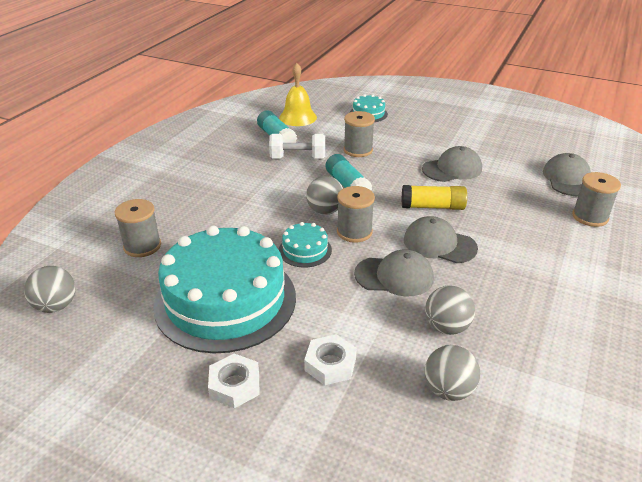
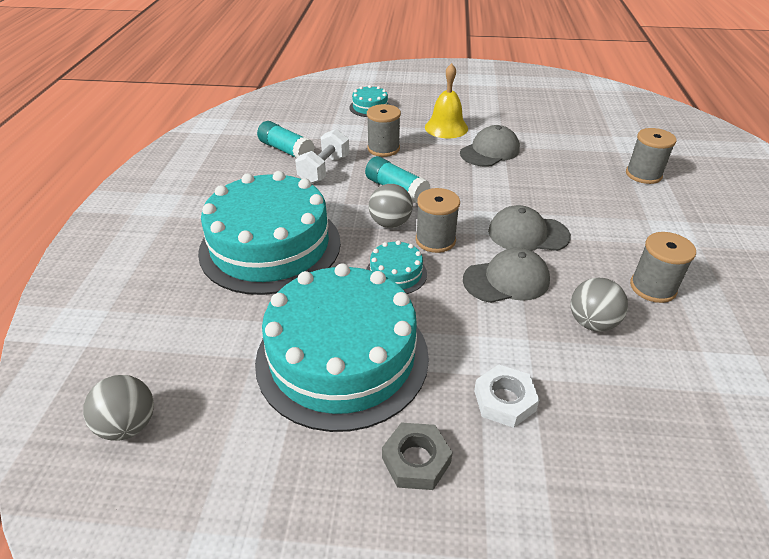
camera: 20 degrees left, 5 degrees up
(142, 246) = (200, 315): grey spool -> grey spool (653, 287)
(220, 208) = (270, 246): none -> turquoise cake
(234, 385) = (416, 460): white nut -> grey nut
(298, 117) = (296, 123): yellow bell -> yellow bell (446, 127)
(298, 158) = (324, 170): white dumbbell -> white dumbbell turned 45 degrees counterclockwise
(432, 207) = (496, 195): yellow glue stick -> none
(448, 390) = (638, 392): grey ball -> none
(568, 179) = (600, 141): grey cap -> none

